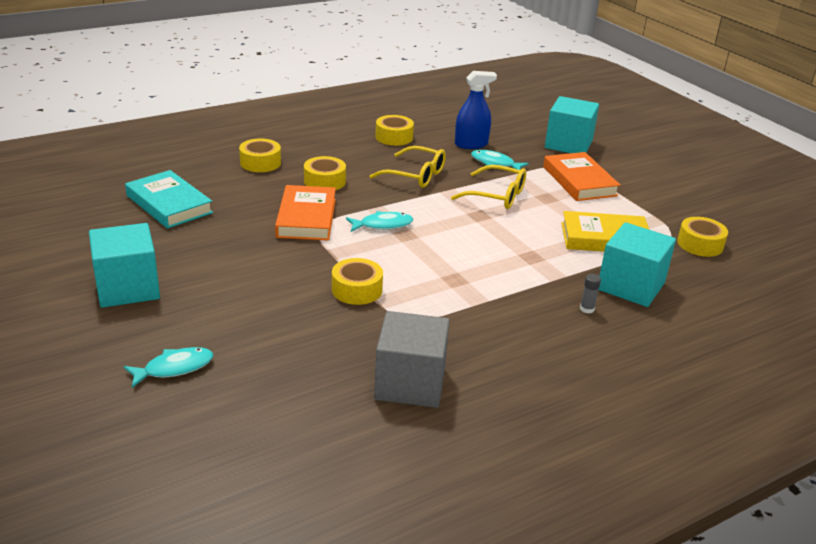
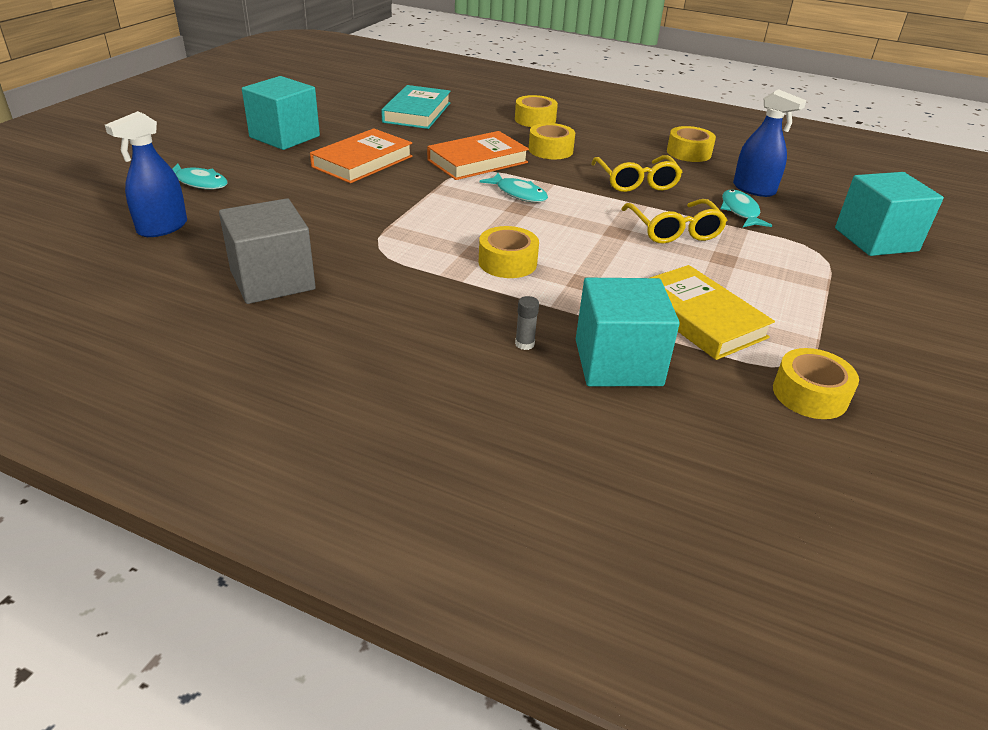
camera: 55 degrees right, 5 degrees up
(251, 416) = (162, 227): none -> blue spray bottle
(357, 290) = (393, 214): yellow tape -> yellow tape (507, 262)
(579, 181) = (801, 268): orange book -> orange book (362, 161)

